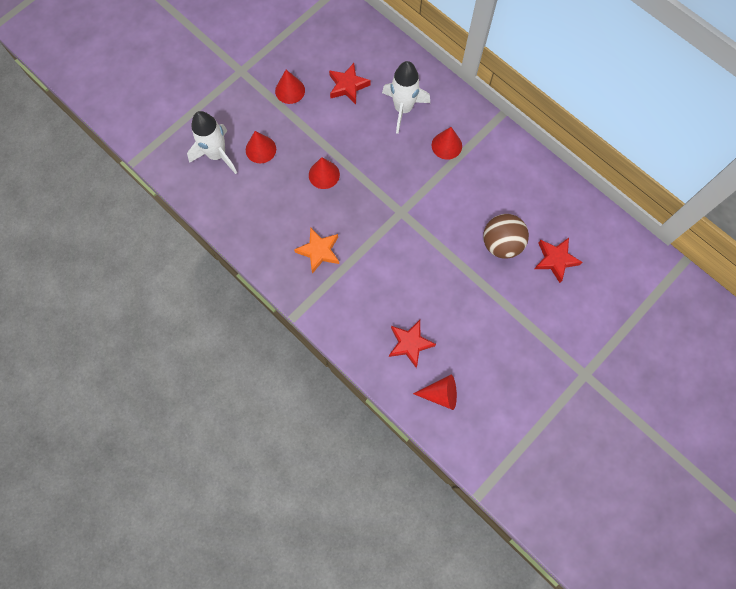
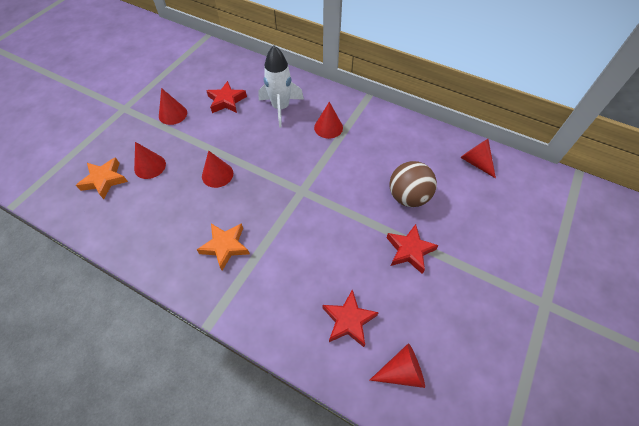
camera: 15 degrees left, 15 degrees down
(217, 155) = (104, 180): white rocket -> orange star
(555, 260) = (464, 199): red star -> red star (409, 250)
(584, 223) = (475, 162): none -> red cone

